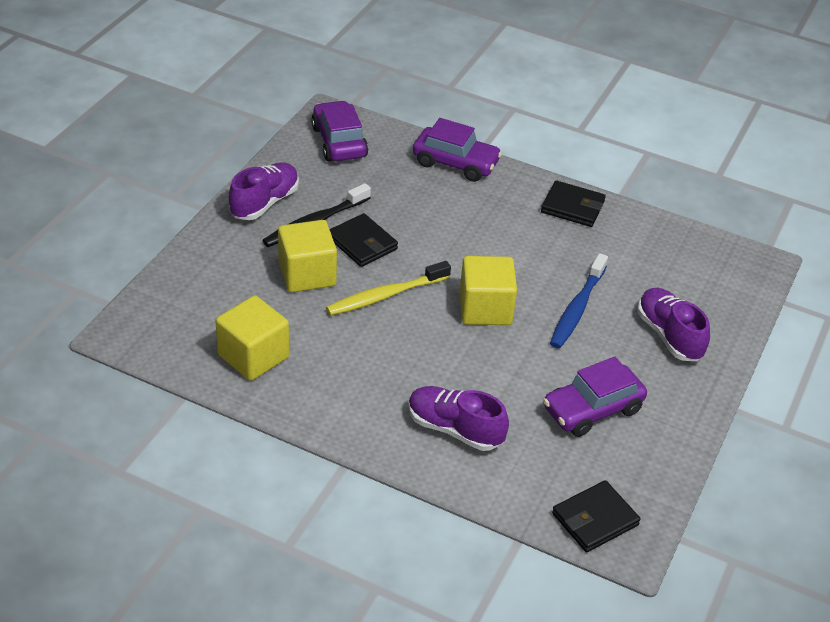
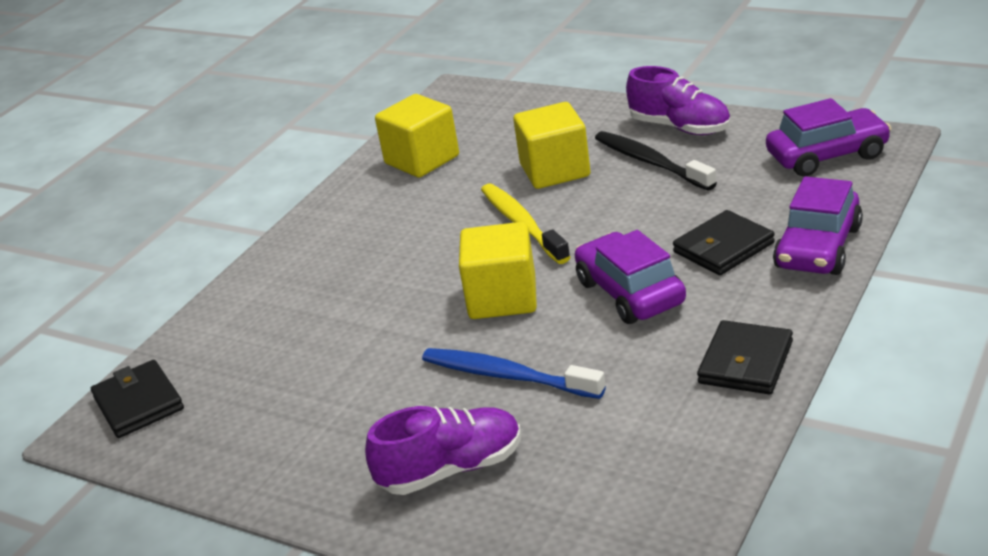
camera: 100 degrees right, 10 degrees down
(362, 243) = (617, 197): black wallet -> black wallet (723, 248)
(455, 429) = (298, 292): purple shoe -> none
(592, 409) = (312, 396): purple car -> purple car (630, 293)

